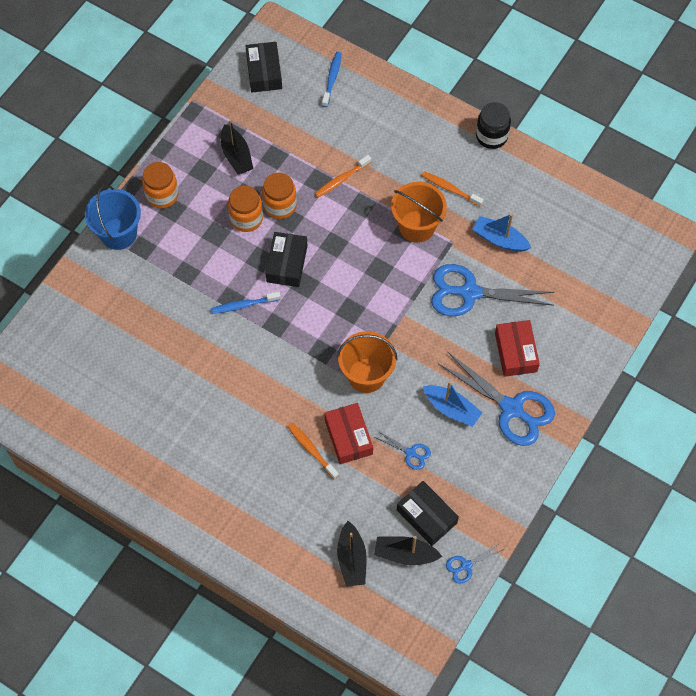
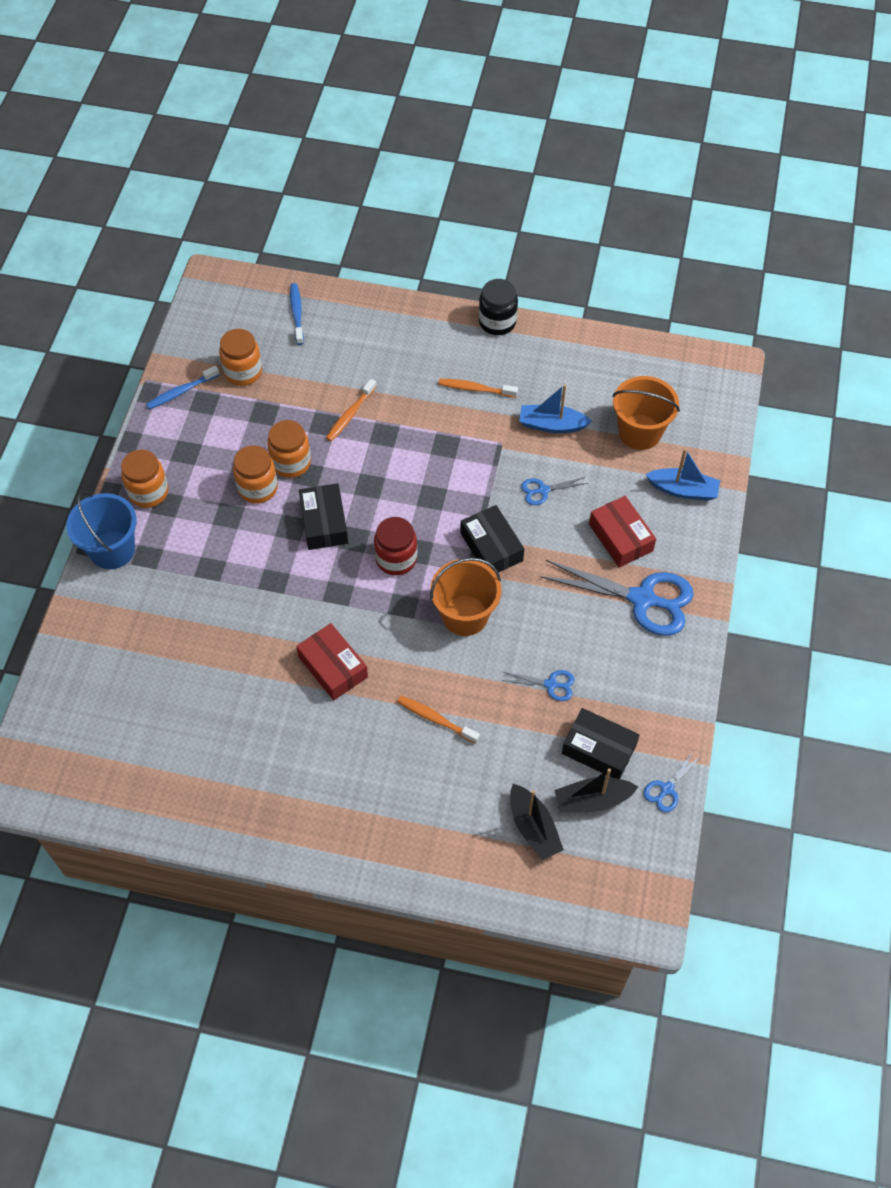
camera: 20 degrees left, 5 degrees down
(236, 155) = (219, 424): black boat -> none
(243, 305) = (292, 583): blue toothbrush -> blue toothbrush (181, 392)
(264, 72) = (217, 328): black box -> black box (491, 547)
(271, 116) = (243, 372): none -> orange jar
(331, 312) = (396, 559): none -> red jar
(348, 437) = (472, 690): red box -> red box (333, 667)
(417, 226) = (455, 439): orange bucket -> orange bucket (640, 432)
(451, 409) = (576, 621): blue boat -> blue boat (683, 490)
(469, 292) = (543, 490): blue scissors -> blue scissors, size x0.46

